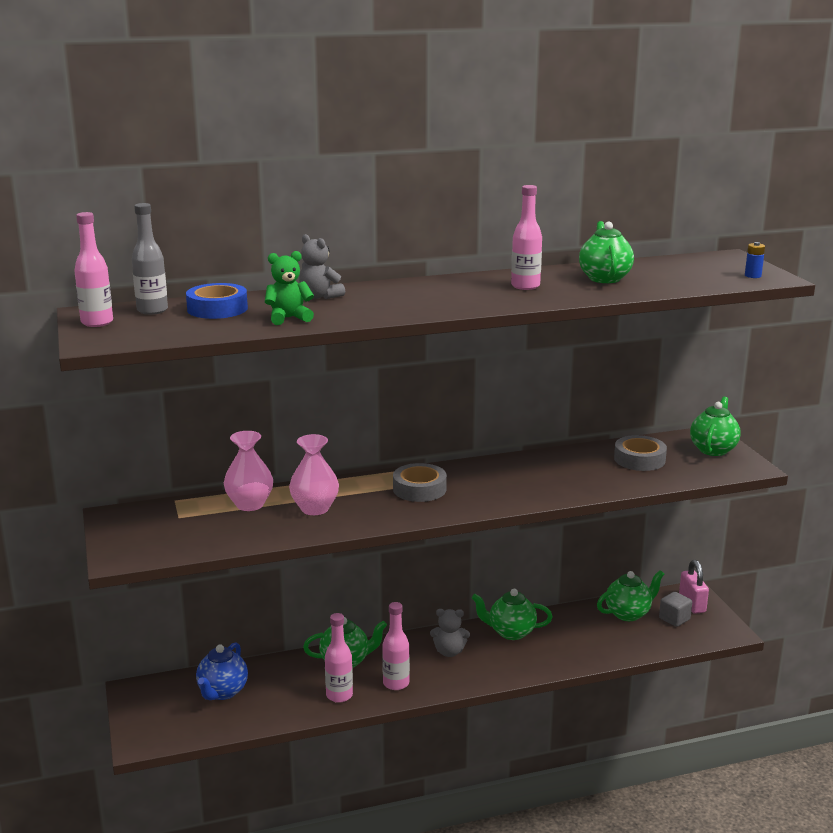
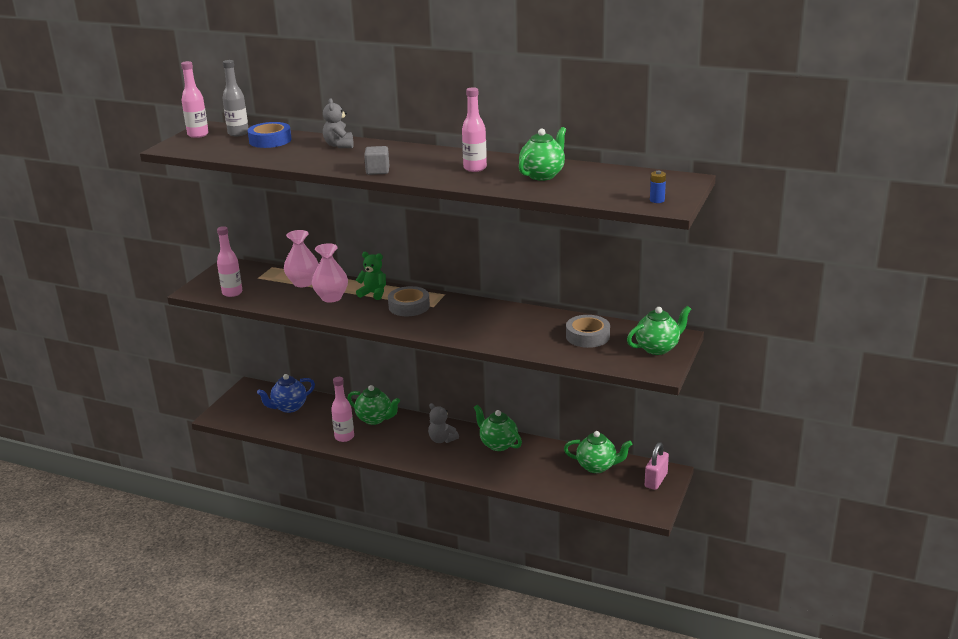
camera: 40 degrees right, 5 degrees up
(288, 318) = (290, 156): green teddy bear -> green teddy bear (373, 293)
(396, 683) = (384, 444): pink bottle -> pink bottle (232, 293)
(674, 619) = (625, 484): grey cube -> grey cube (377, 171)

